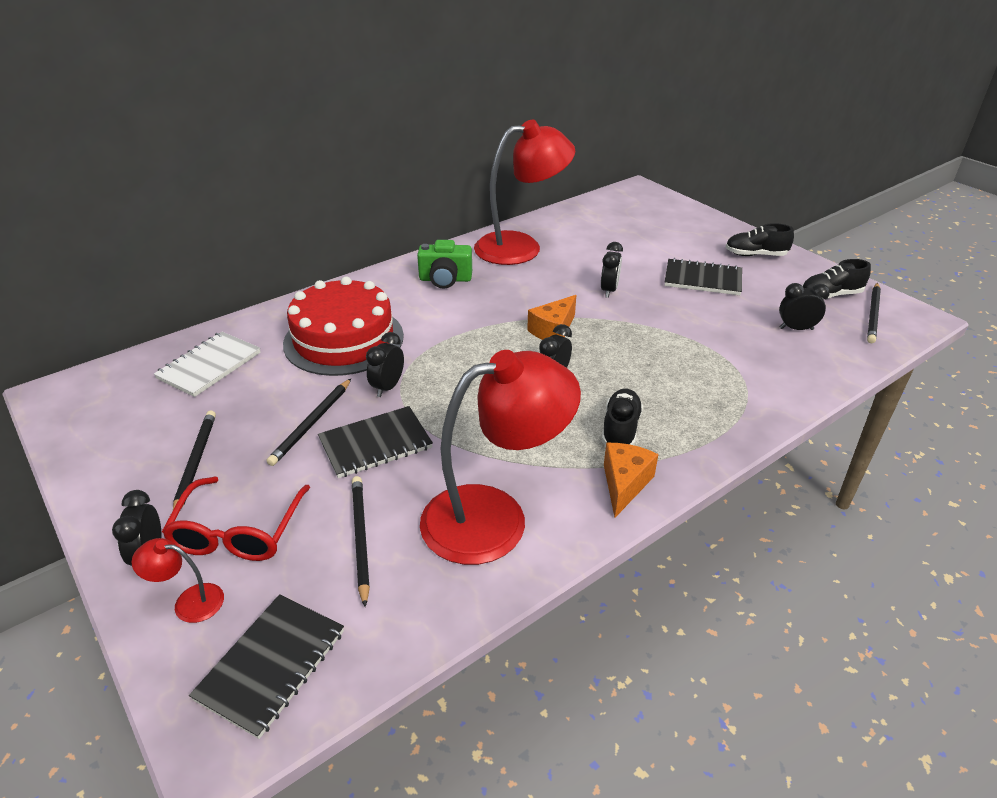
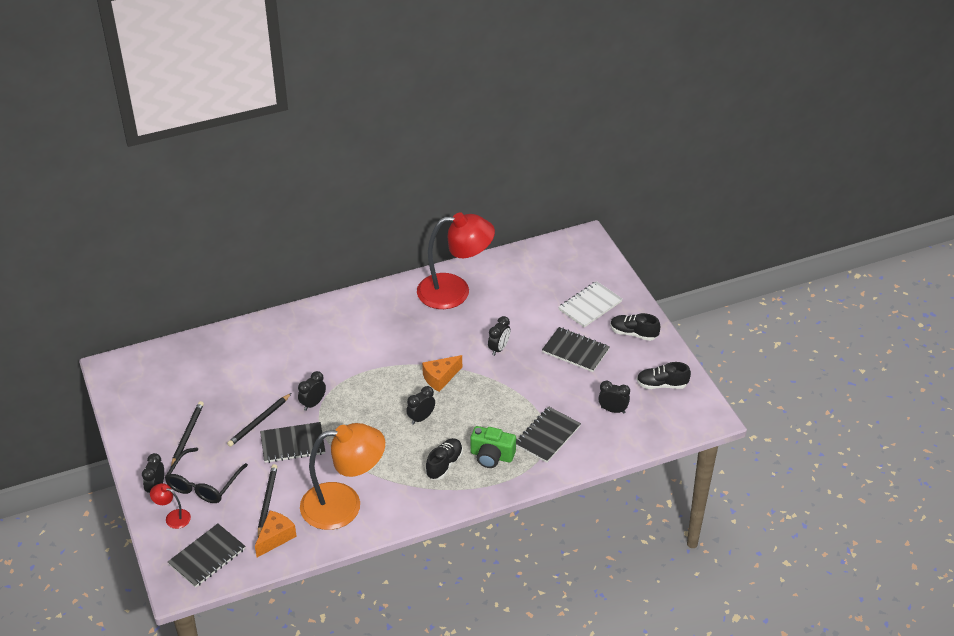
camera: 15 degrees right, 5 degrees up
(209, 366) = (205, 364): white notebook -> white notebook (590, 306)
(237, 532) = (203, 484): red glasses -> black glasses
(344, 339) = (296, 358): red cake -> none
(445, 279) = (384, 315): green camera -> green camera (491, 456)
(495, 517) = (344, 505): red lamp -> orange lamp
(624, 484) = (427, 501): orange cheese -> orange cheese (275, 537)
(737, 370) = (547, 436): none -> black notebook
(873, 315) = (679, 409): black pencil -> none

